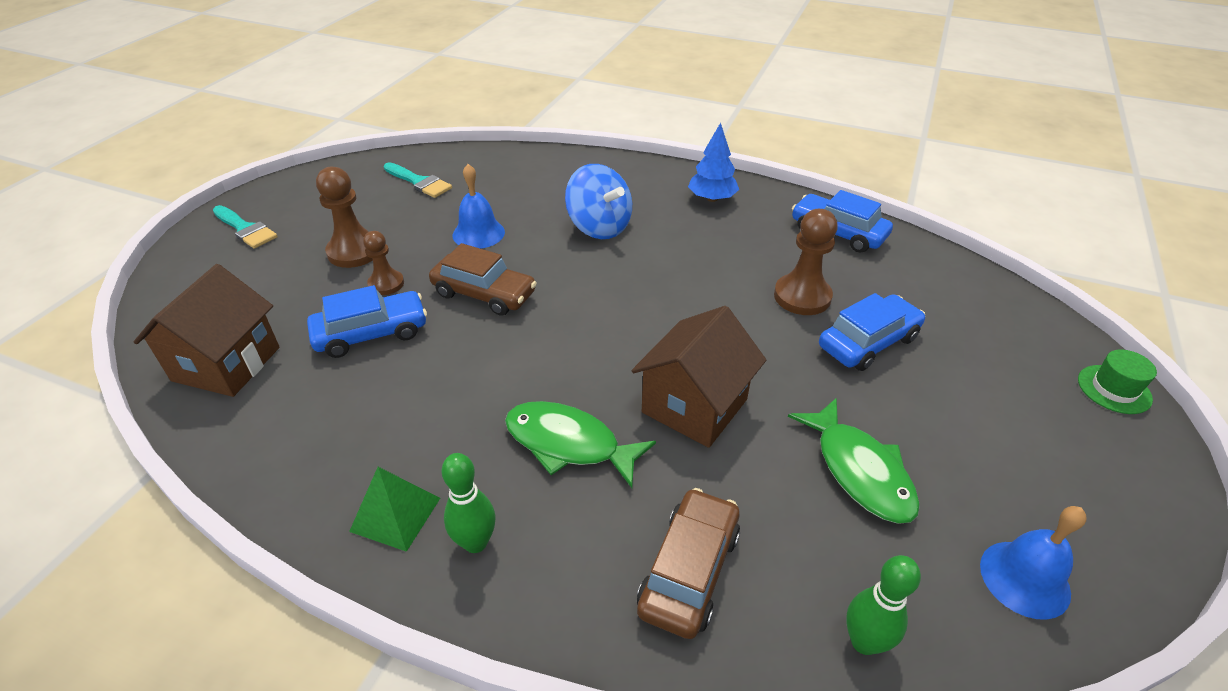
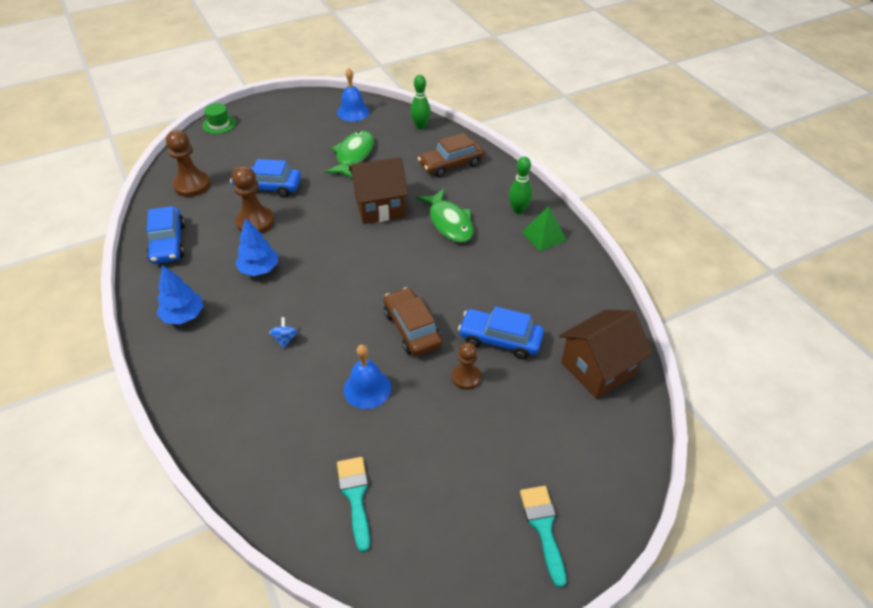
camera: 140 degrees left, 5 degrees up
(354, 251) = (468, 429): brown pawn -> brown pawn (192, 185)
(599, 227) = (285, 339): blue spinning top -> blue spinning top, size x0.43
(714, 260) = (259, 269): none -> blue tree

